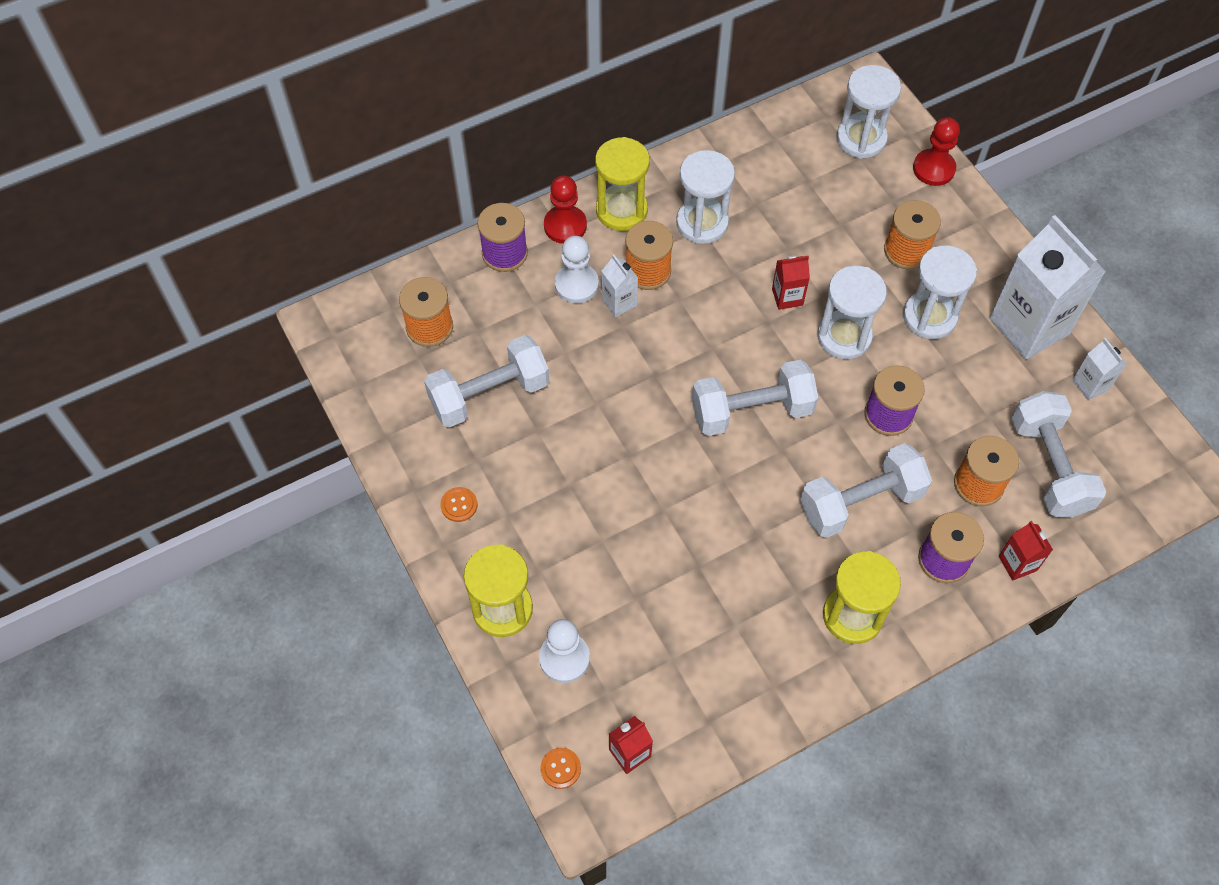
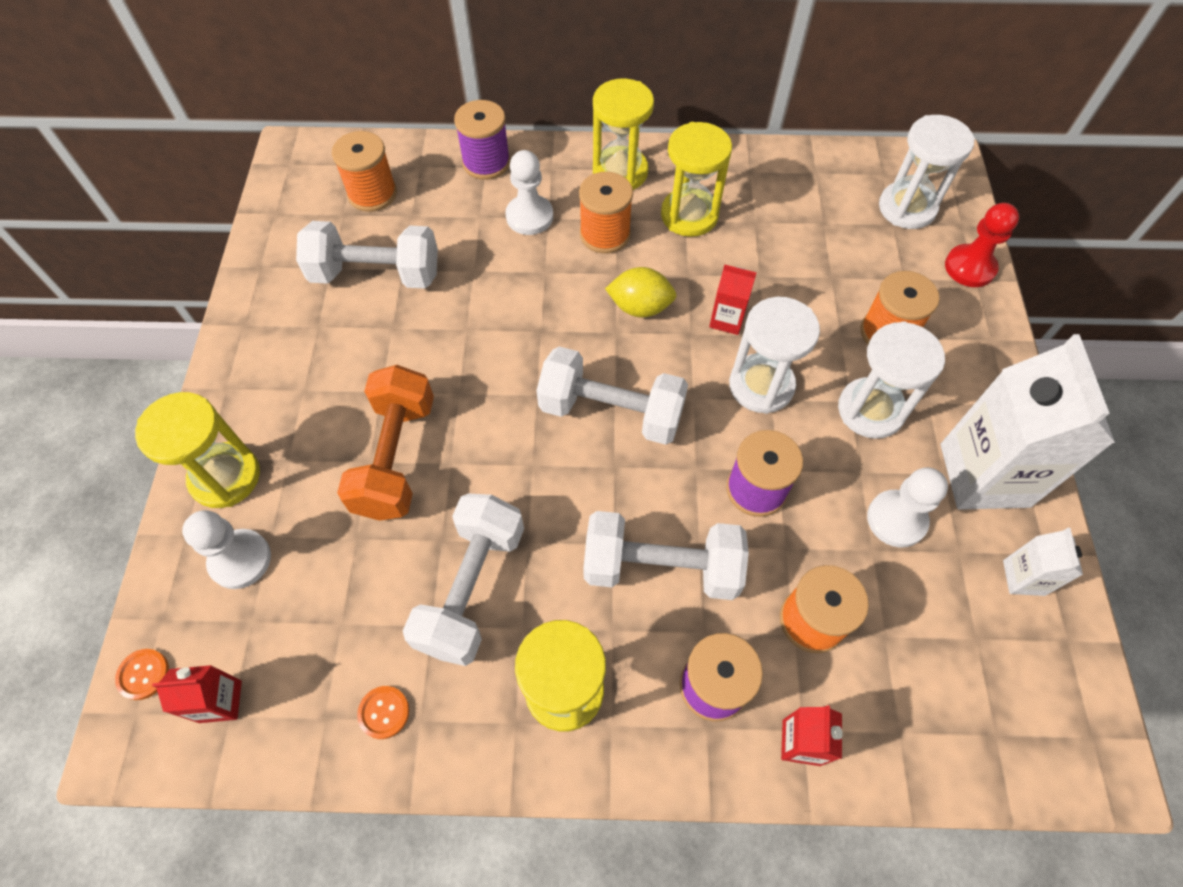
camera: 30 degrees right, 0 degrees up
(459, 505) = (269, 358): orange button -> orange button (384, 712)
(565, 226) = (558, 163): red pawn -> none
(619, 302) = (557, 249): white carton -> none
(619, 526) = (395, 457): none -> orange dumbbell
(702, 223) = (689, 215): white hourglass -> yellow hourglass
(716, 319) = (640, 307): none -> yellow lemon
(991, 387) = (896, 519): none -> white pawn
(1049, 467) = (913, 647): white dumbbell -> white dumbbell (472, 588)

